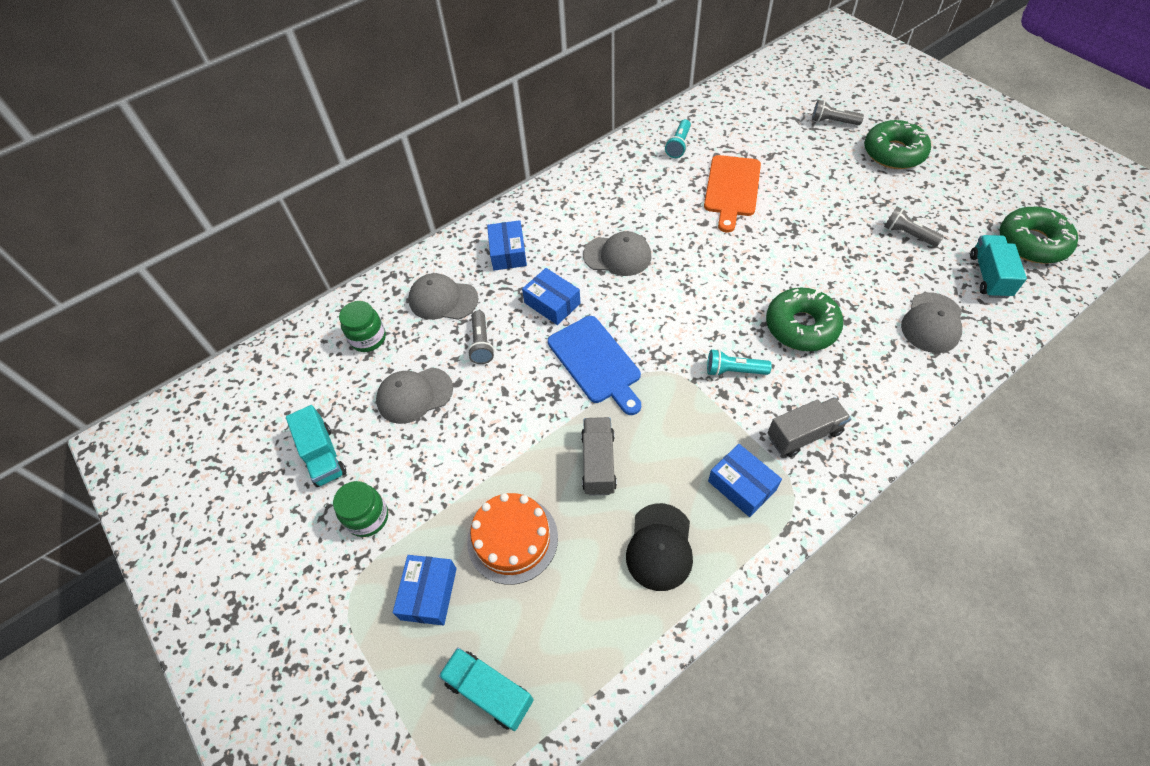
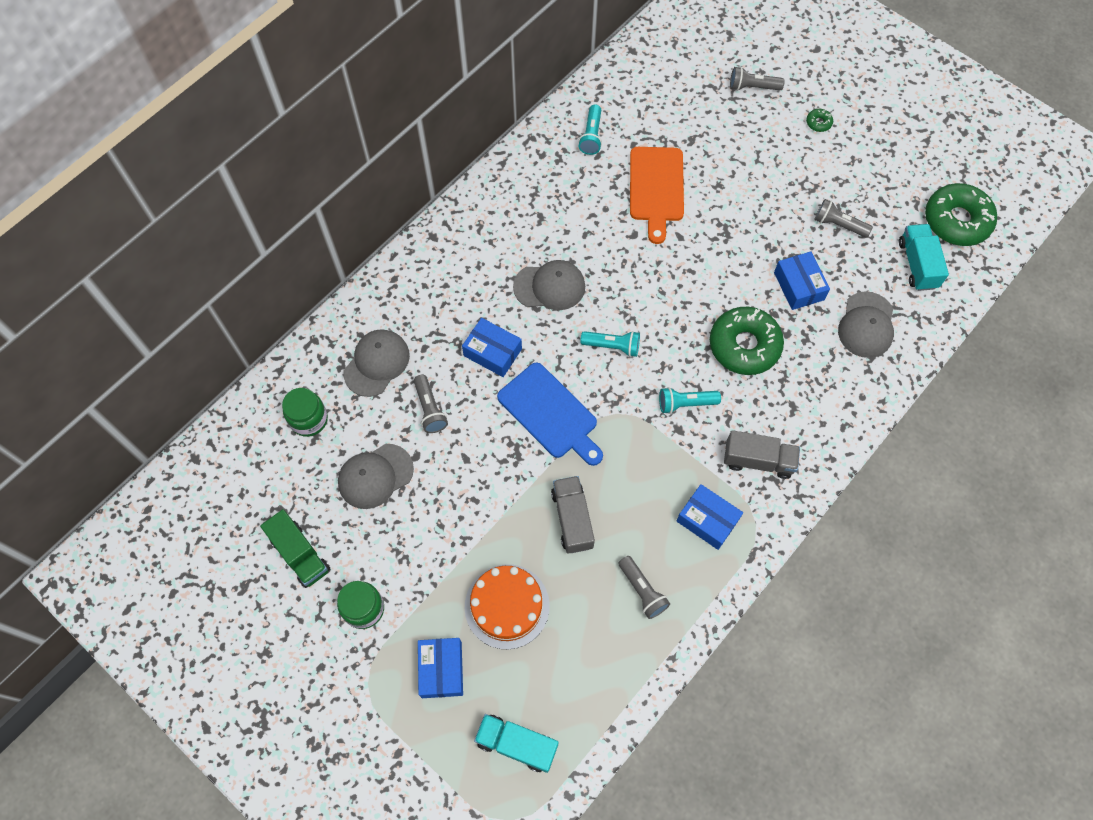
camera: 15 degrees left, 10 degrees up
(323, 456) = (300, 554): turquoise truck -> green truck
(443, 300) = (376, 363): grey cap -> grey cap turned 120 degrees clockwise
(508, 252) = (433, 297): blue box -> blue box (799, 286)
(660, 547) = (642, 591): black cap -> grey flashlight
(668, 311) = (612, 346): none -> turquoise flashlight
(804, 434) = (758, 460): grey truck -> grey truck turned 45 degrees clockwise
(893, 153) = (818, 123): green donut -> green donut, size x0.40

